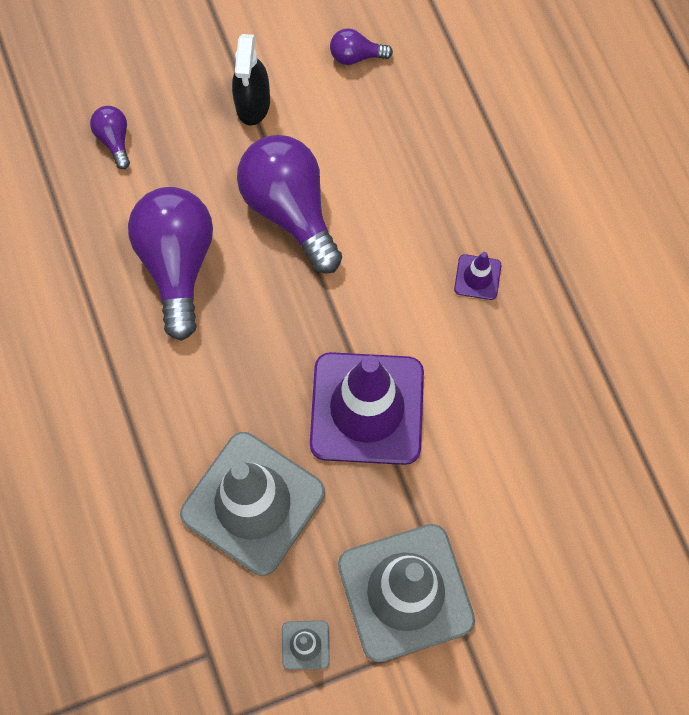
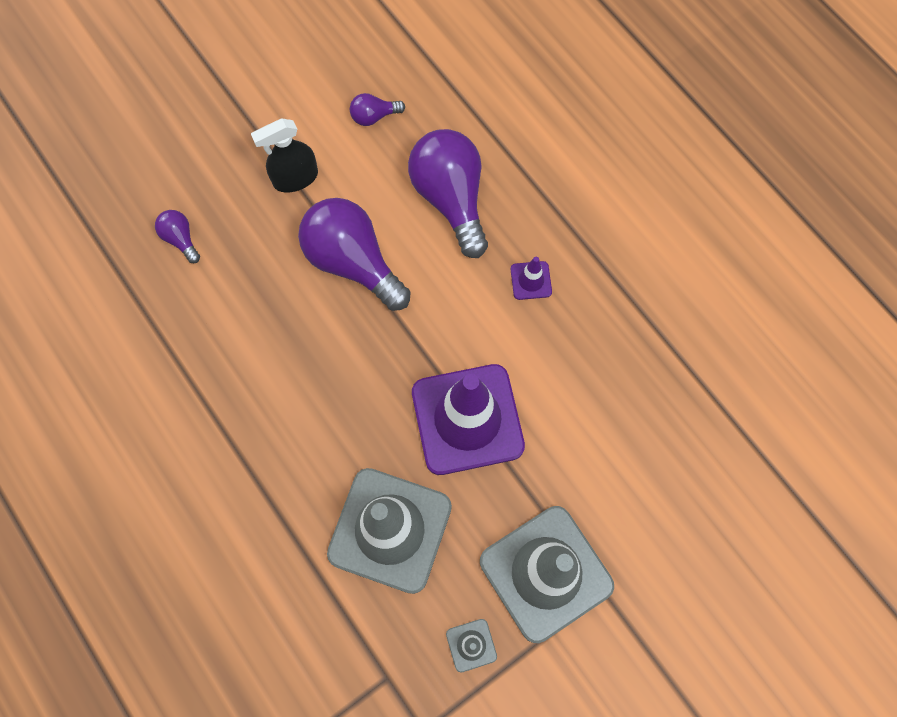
camera: 15 degrees left, 0 degrees up
(177, 263) = (266, 334): purple light bulb -> purple light bulb (451, 199)
(253, 103) = (295, 178): black spray bottle -> black spray bottle turned 75 degrees clockwise

